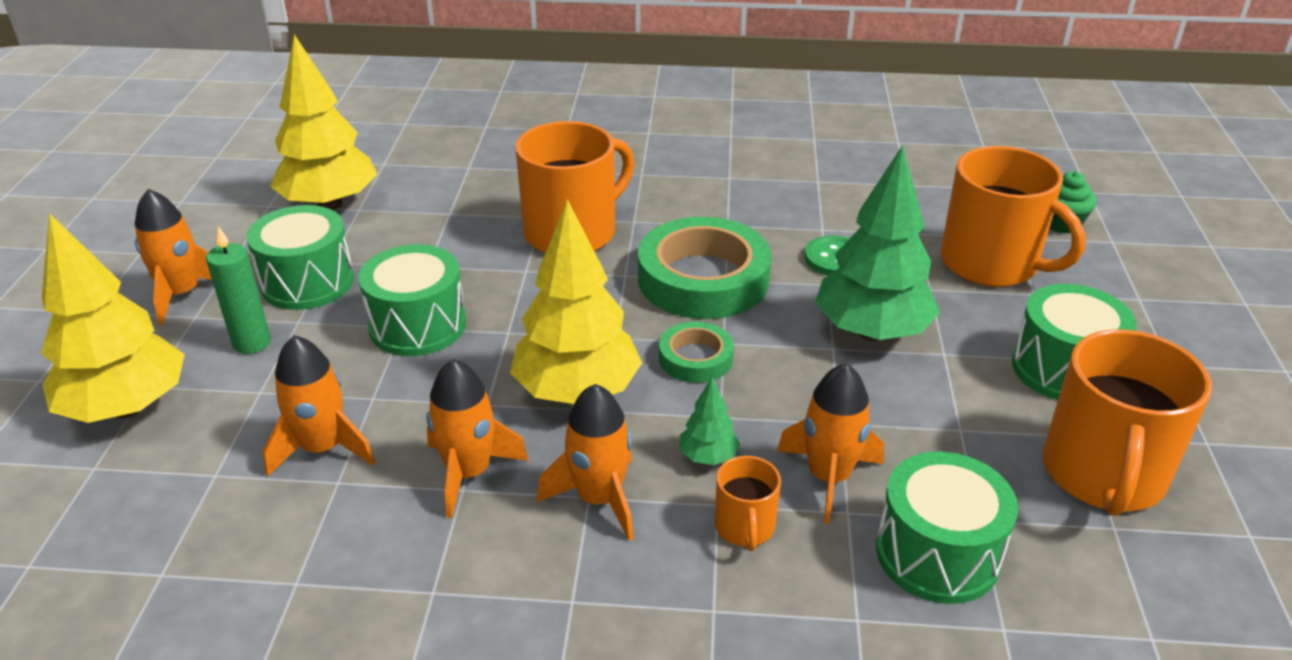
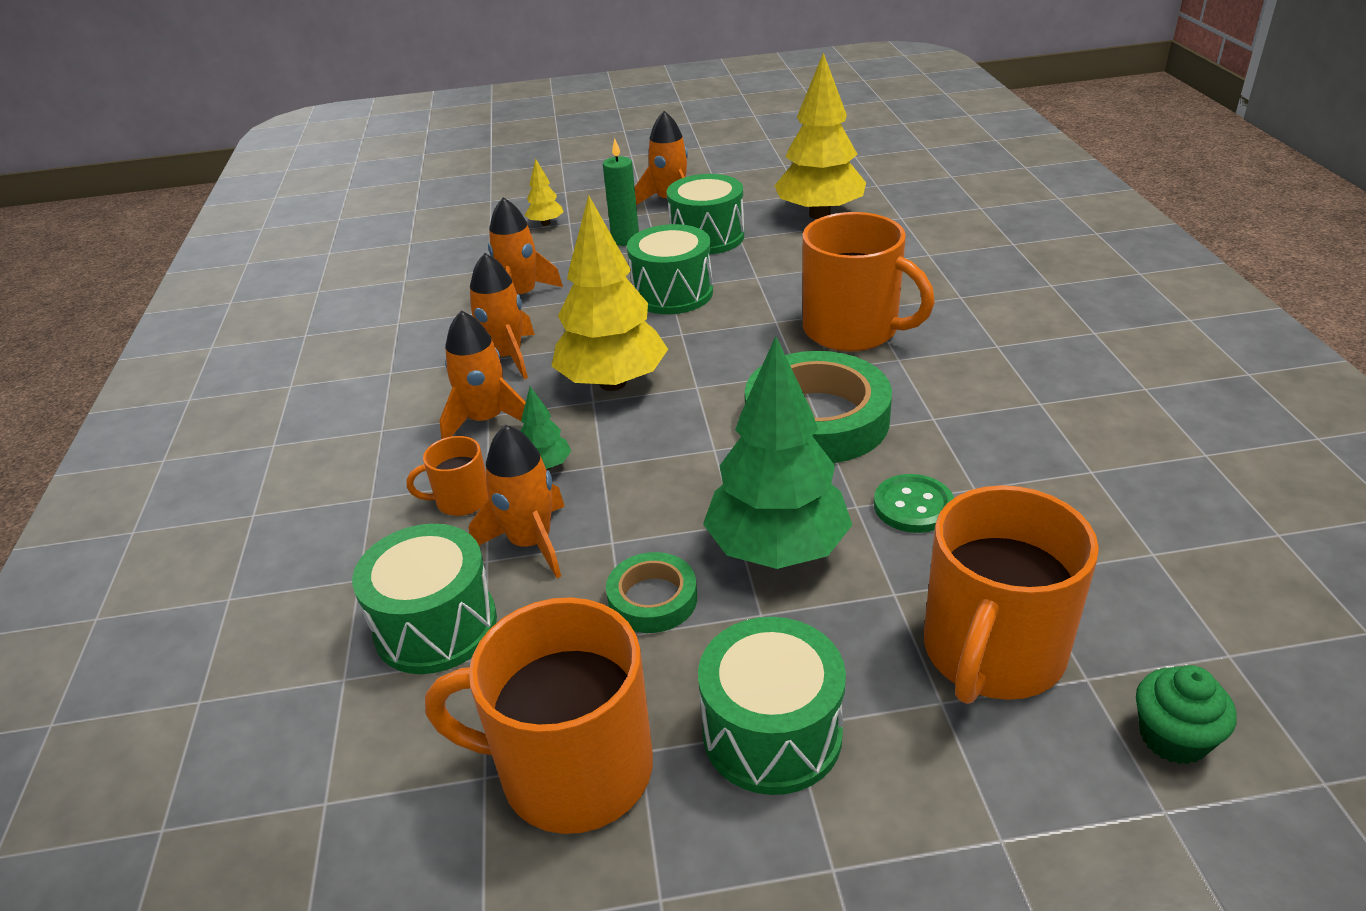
camera: 80 degrees right, 0 degrees up
(127, 407) = (546, 223): yellow tree -> yellow tree, size x0.44
(695, 358) = (682, 436): green tape -> green tape (652, 599)

